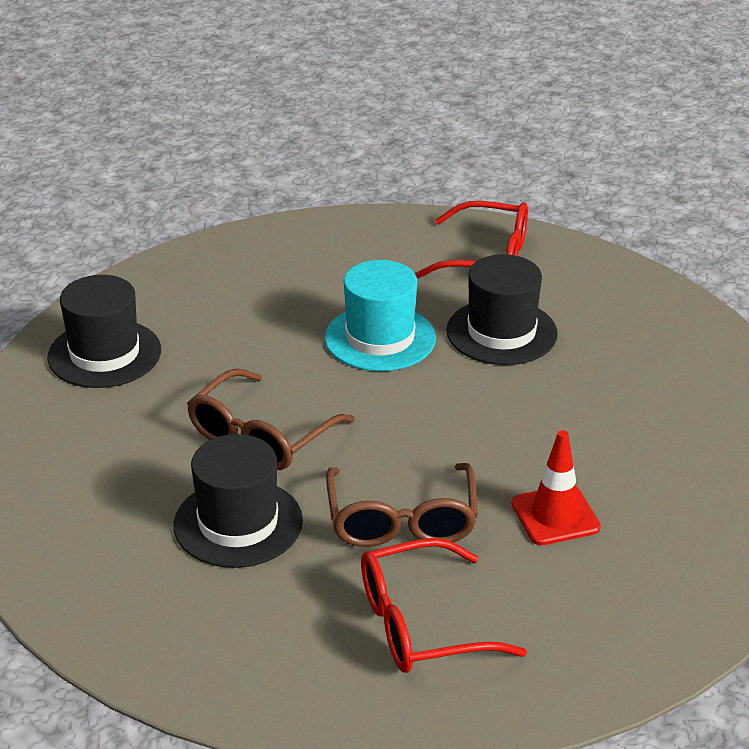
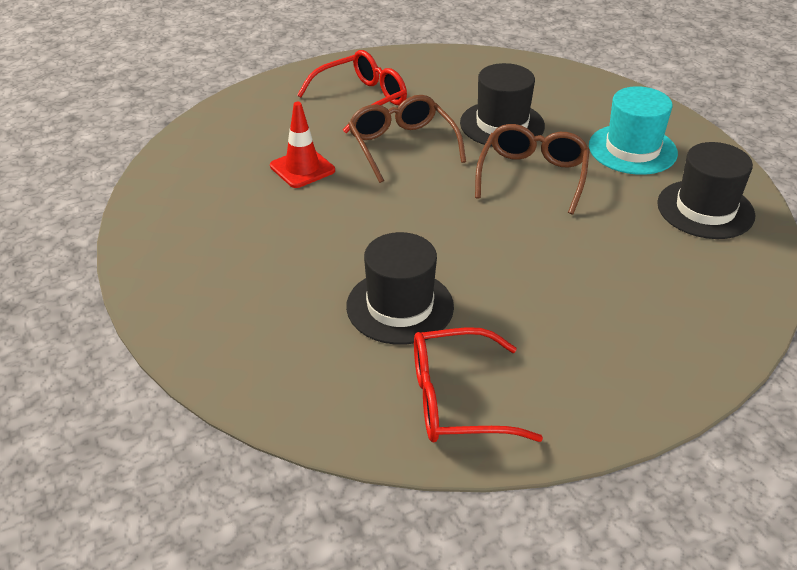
camera: 160 degrees right, 5 degrees up
(380, 338) = (503, 274): turquoise hat -> turquoise hat (632, 149)

